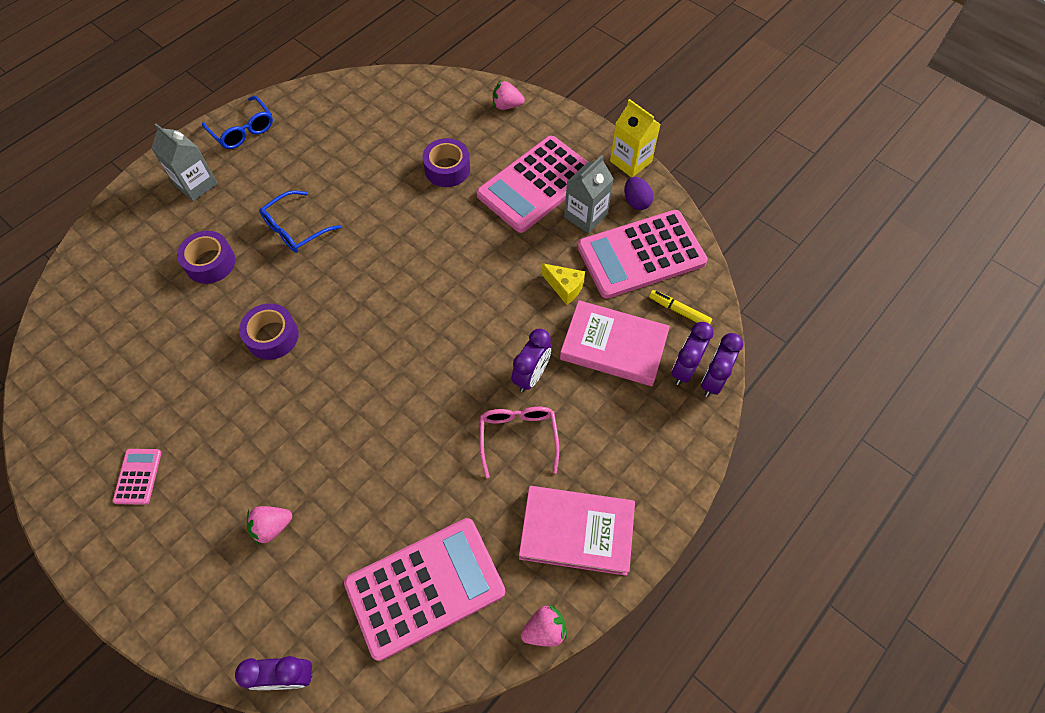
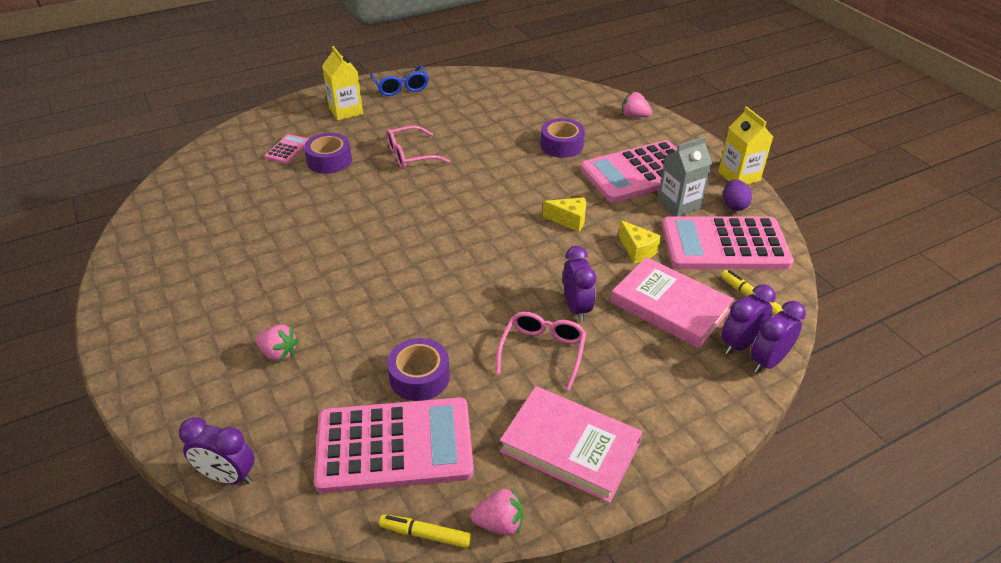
camera: 20 degrees right, 20 degrees down
(138, 476) = (189, 284): pink calculator -> pink calculator (287, 149)
(196, 184) = (346, 111): grey carton -> yellow carton
(272, 336) = (353, 220): purple tape -> purple tape (419, 377)
(272, 527) = (279, 353): pink strawberry -> pink strawberry turned 150 degrees counterclockwise
(295, 229) = (410, 155): blue glasses -> pink glasses
(487, 665) = (425, 534): none -> yellow marker
(489, 269) = (569, 220): none -> yellow cheese
(531, 375) = (576, 307): purple clock -> purple clock turned 60 degrees counterclockwise

